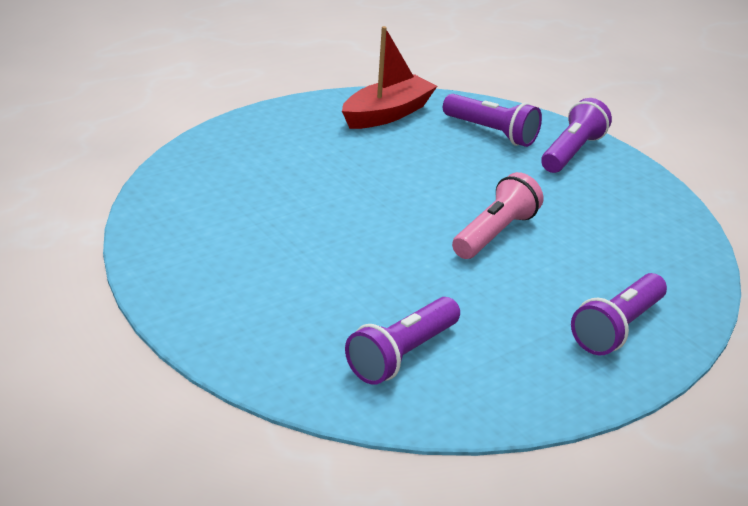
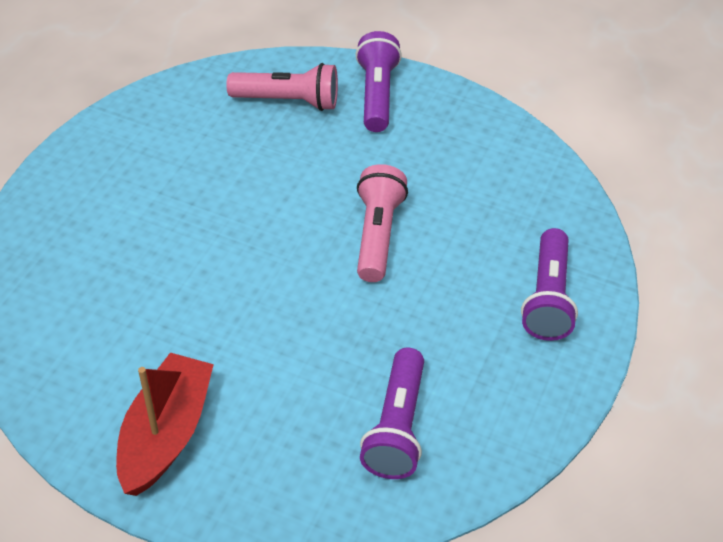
camera: 30 degrees left, 15 degrees up
(387, 114) = (171, 119): red boat -> red boat (166, 434)
(492, 132) = (288, 101): purple flashlight -> pink flashlight

